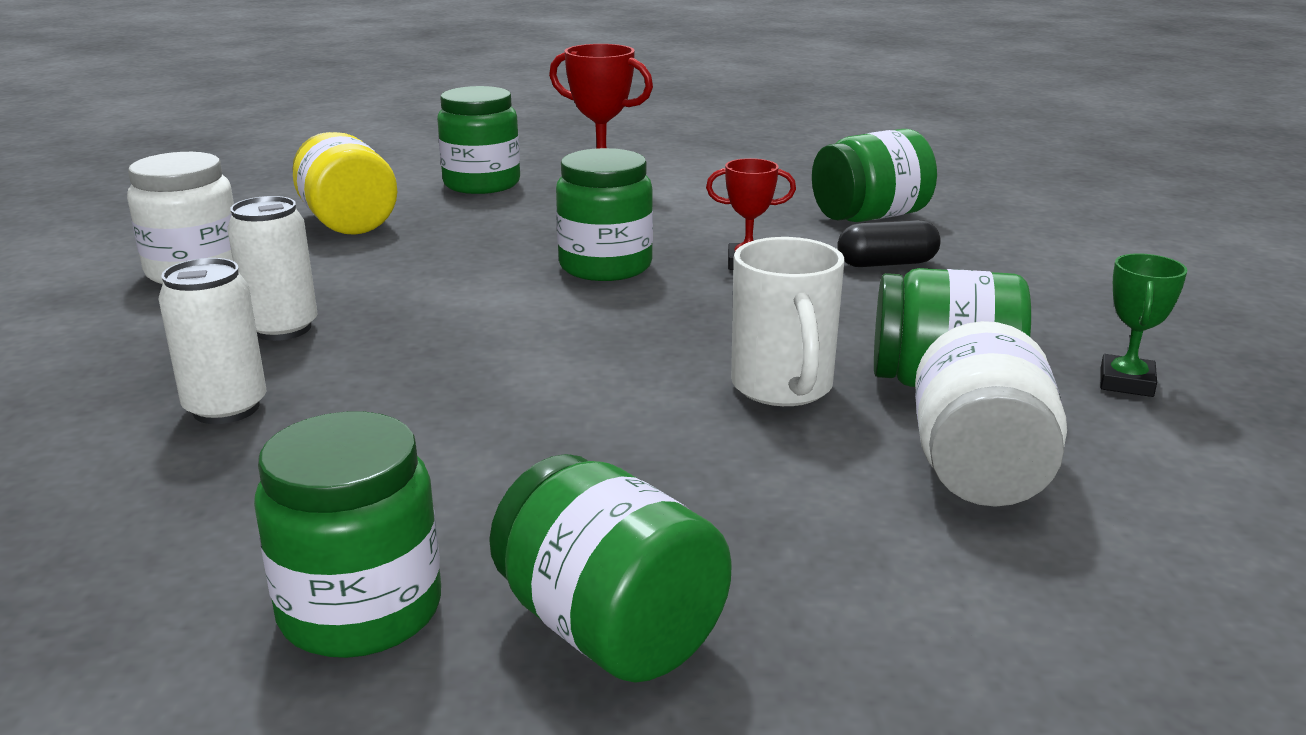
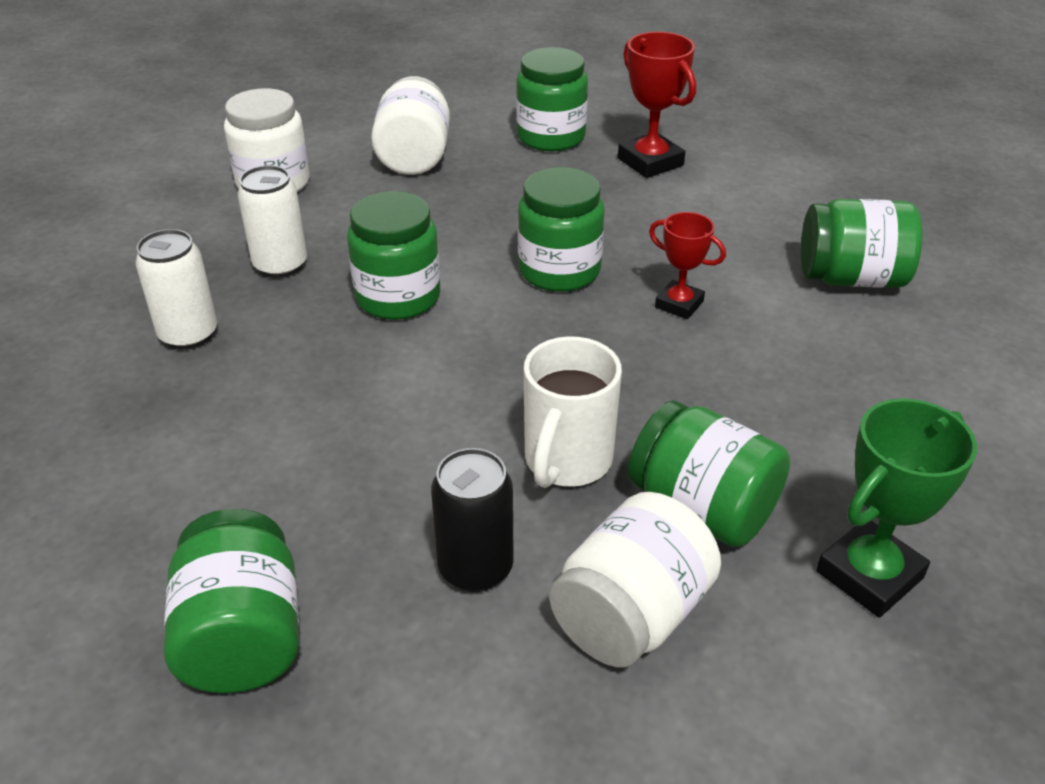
camera: 30 degrees right, 15 degrees up
(347, 222) = (414, 157): yellow jar -> white jar
(360, 610) = (125, 550): green jar -> green jar (398, 297)
(794, 487) = (475, 568): none -> black can
(887, 263) = (803, 346): black capsule -> none
(1126, 382) = (869, 575): green trophy -> green trophy, size x1.57

